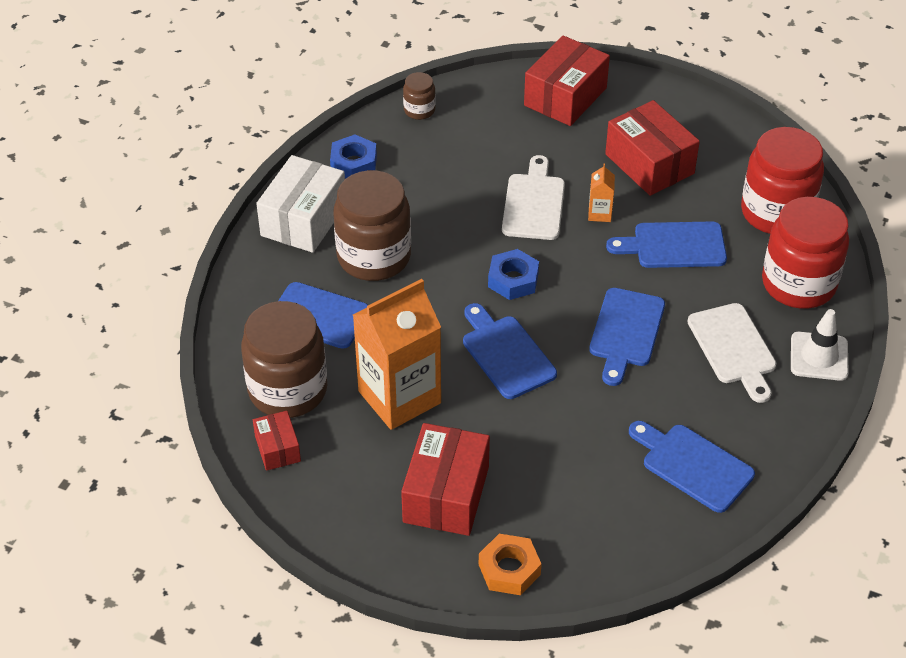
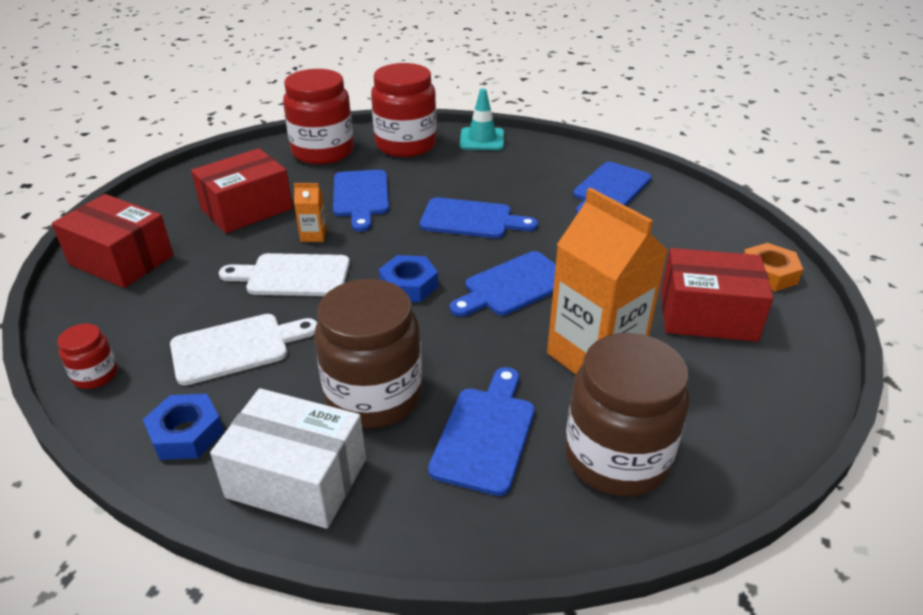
camera: 95 degrees left, 10 degrees down
(277, 448) = (713, 456): red box -> none
(419, 110) = (95, 375): brown jar -> red jar
(733, 348) = (480, 171): white cutting board -> white cutting board (236, 347)
(819, 356) = (482, 139): white traffic cone -> turquoise traffic cone

